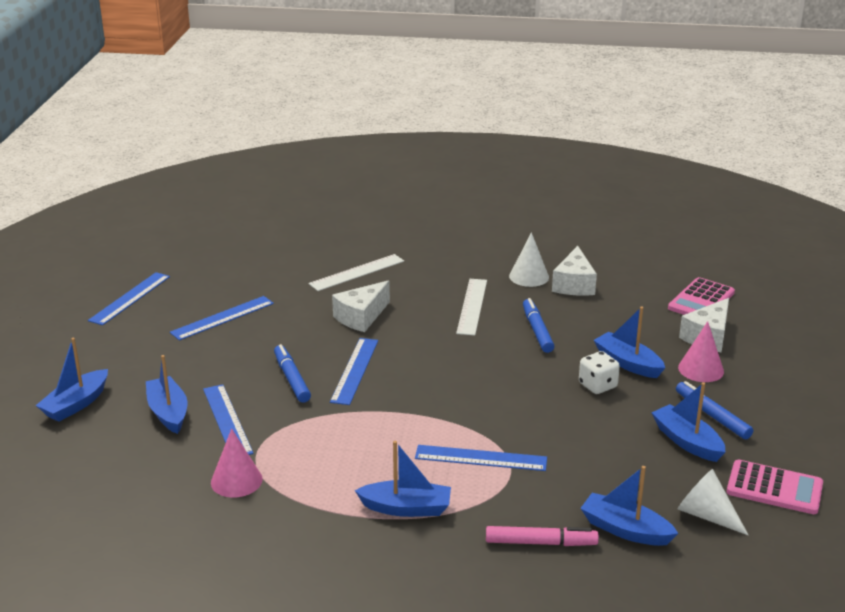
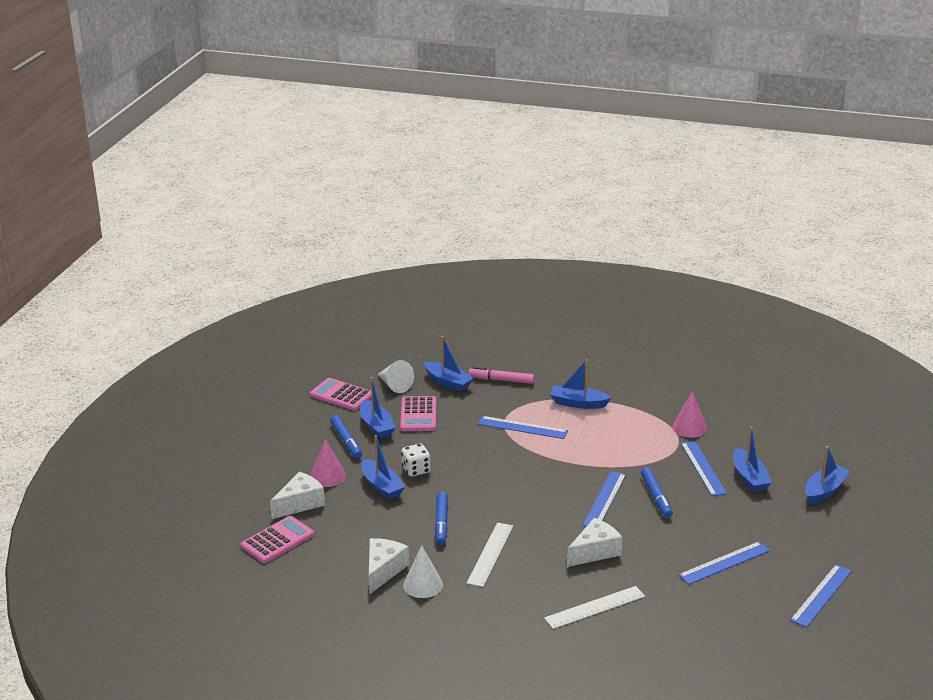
camera: 170 degrees left, 0 degrees up
(639, 465) = (418, 415): none -> pink calculator

